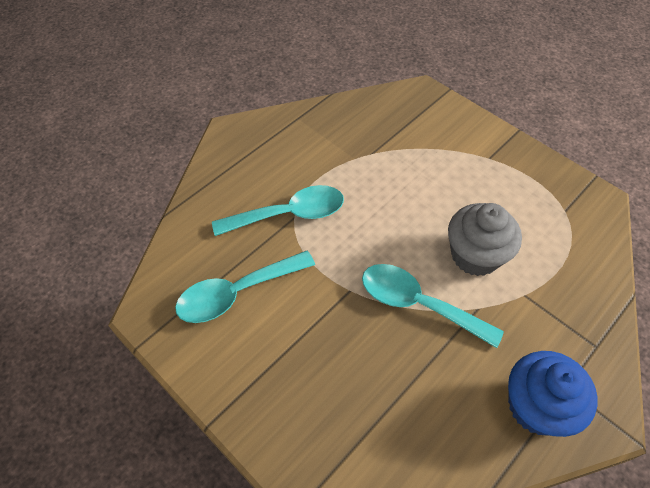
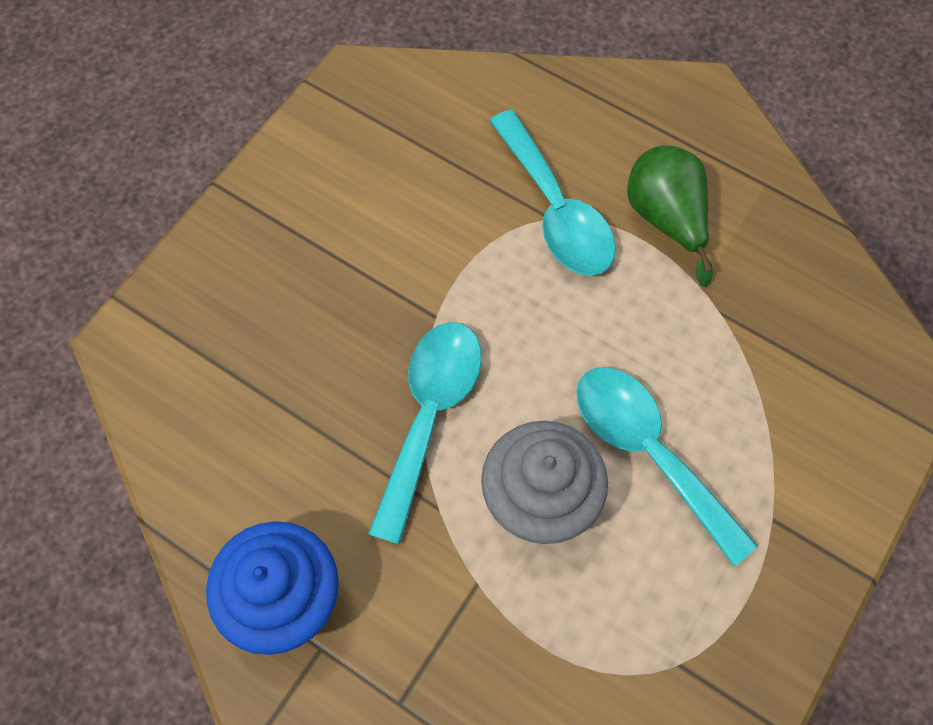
camera: 80 degrees right, 10 degrees up
(237, 292) = (404, 172): turquoise spoon -> turquoise spoon (649, 453)
(309, 164) = (666, 219): none -> green pear

